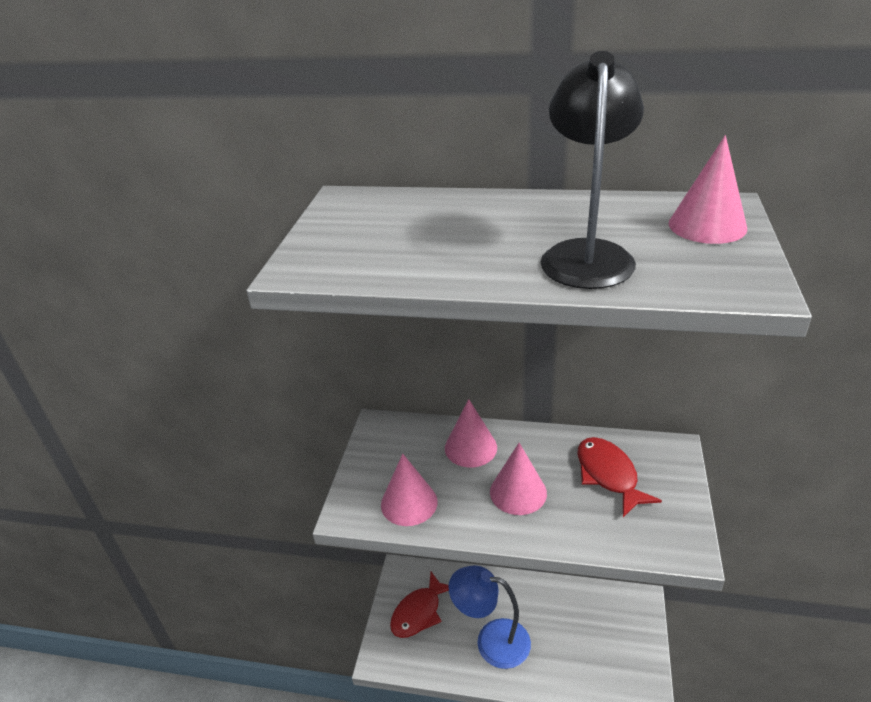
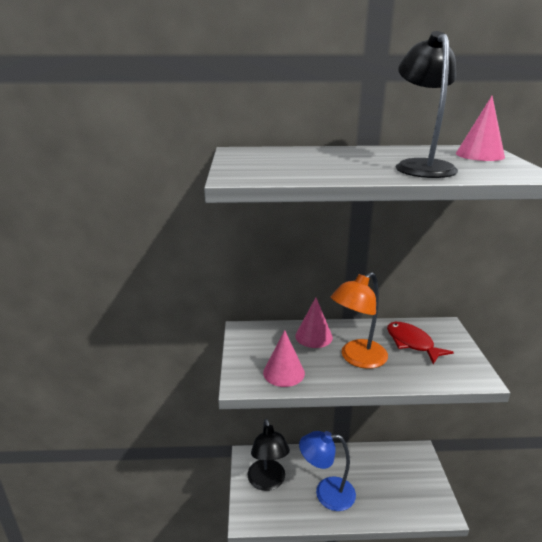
camera: 15 degrees left, 10 degrees down
(419, 612) = (268, 482): red fish -> black lamp
(518, 492) = (357, 358): pink cone -> orange lamp

